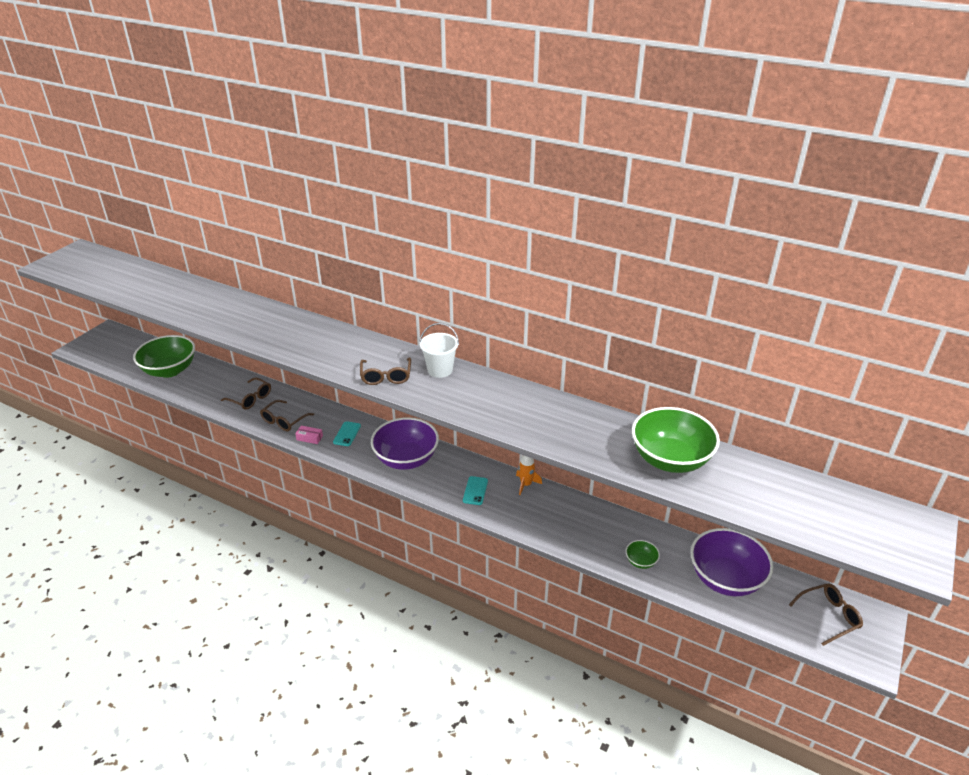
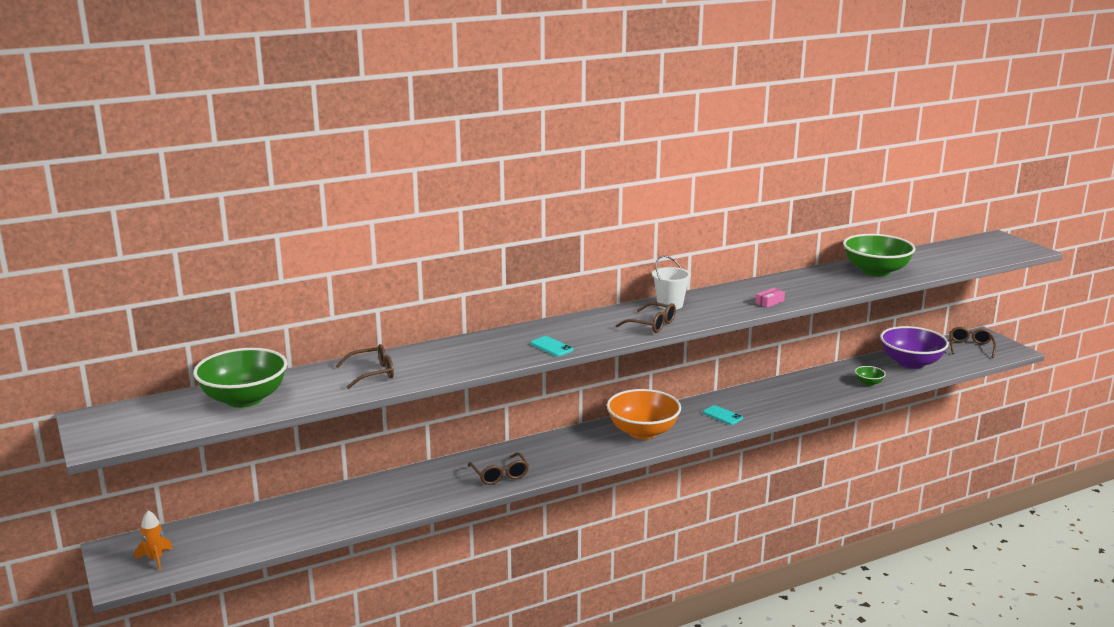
camera: 55 degrees left, 15 degrees down
(170, 370) = (292, 521): green bowl -> green bowl (244, 399)
(250, 399) = (431, 484): brown glasses -> brown glasses (372, 373)
(309, 438) = (548, 469): pink box -> pink box (769, 302)
(347, 434) = (567, 449): turquoise phone -> turquoise phone (551, 347)
(406, 459) = (643, 432): purple bowl -> orange bowl
(526, 484) = (738, 394): orange rocket -> orange rocket (156, 559)

